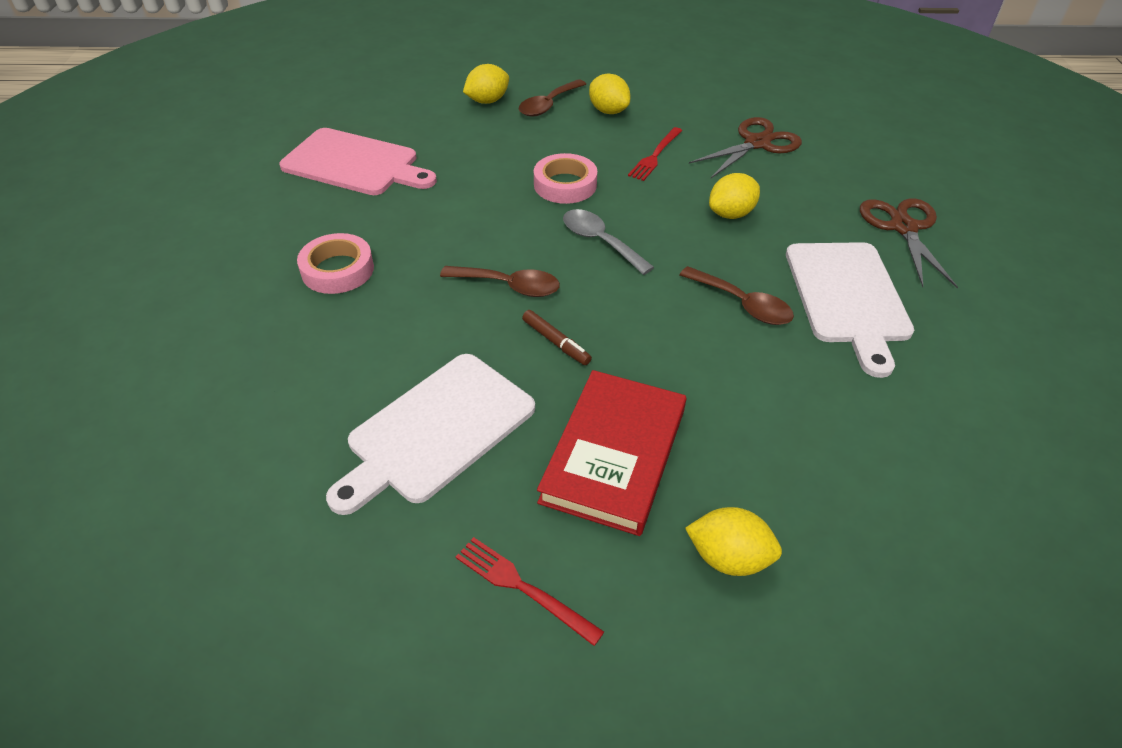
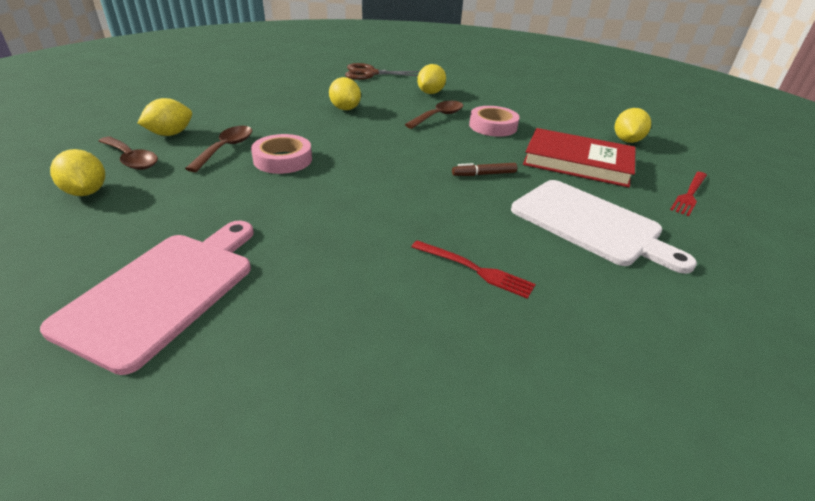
camera: 90 degrees left, 10 degrees down
(337, 270) = (394, 290): pink tape -> pink tape (493, 126)
(509, 286) = (422, 190): brown spoon -> brown spoon (226, 148)
(555, 342) = (484, 174): brown marker -> brown marker turned 150 degrees counterclockwise
(600, 241) = (367, 151): grey spoon -> none
(655, 155) = (258, 123): red fork -> red fork (474, 269)
(757, 143) = (262, 92): brown scissors -> none
(847, 297) = (430, 93): white cutting board -> yellow lemon

